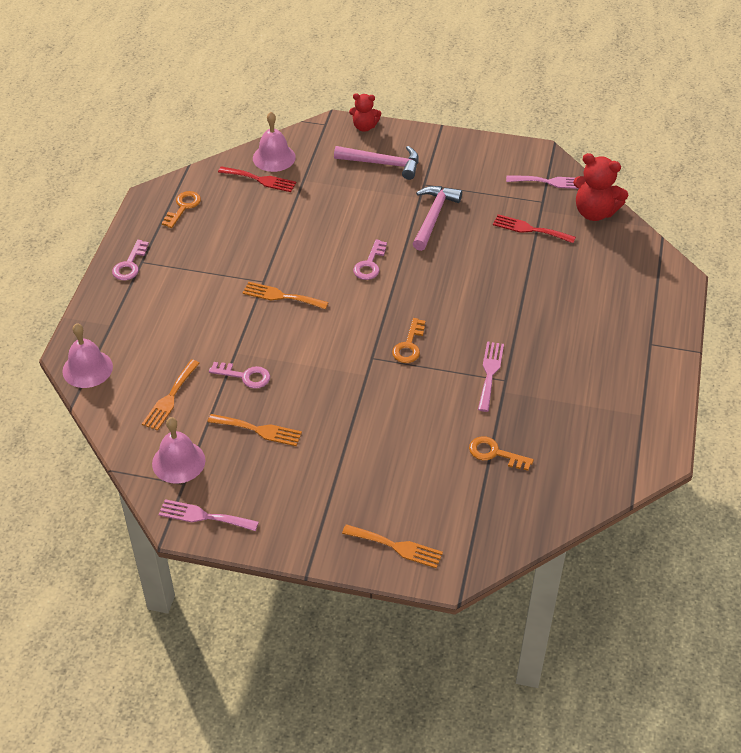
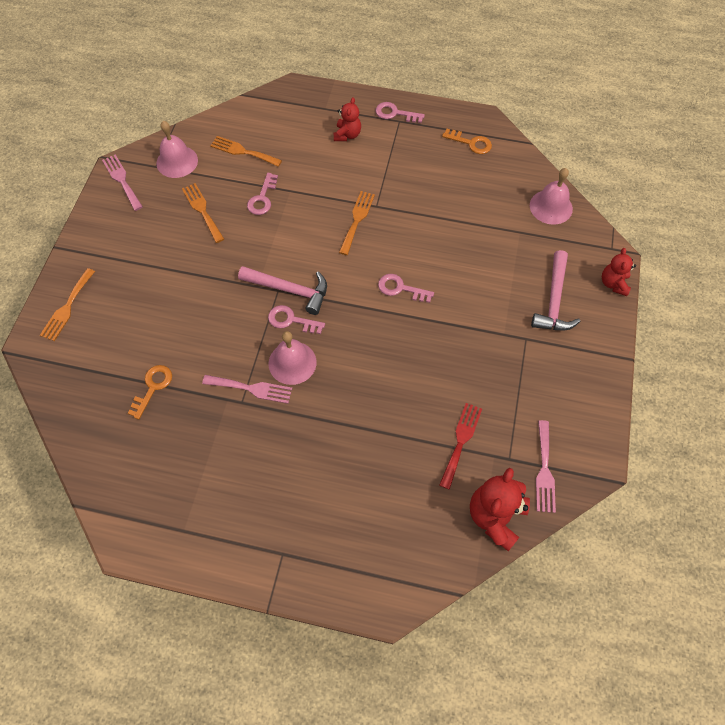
camera: 90 degrees right, 15 degrees up
(87, 368) = (278, 99): pink bell -> pink bell (292, 362)
(157, 305) = (347, 135): none -> red teddy bear
(204, 516) = (122, 180): pink fork -> pink fork turned 45 degrees counterclockwise
(259, 430) = (202, 210): orange fork -> orange fork turned 135 degrees clockwise
(260, 180) = (516, 197): red fork -> none
(409, 345) = (291, 320): orange key -> pink key
(433, 216) = (474, 346): pink hammer -> pink hammer (290, 290)

